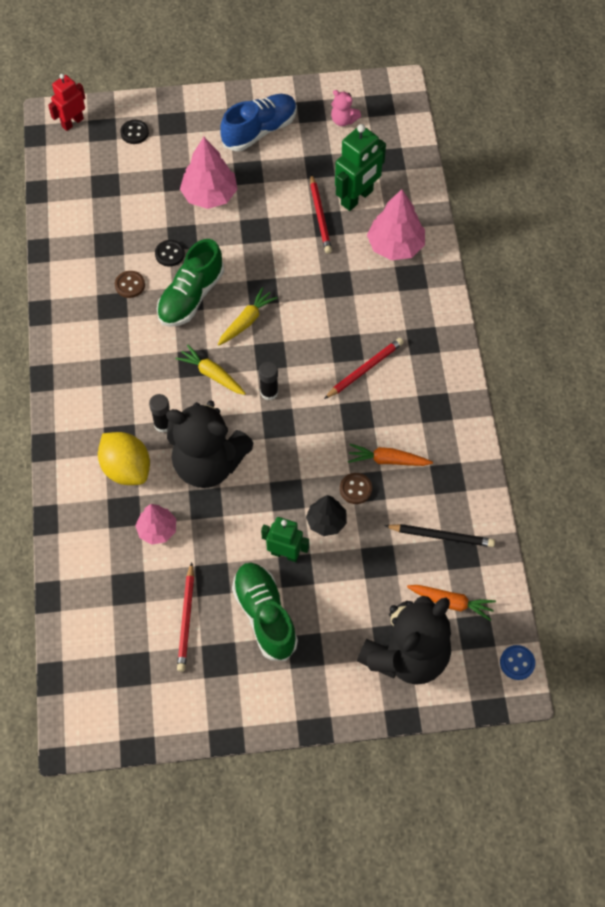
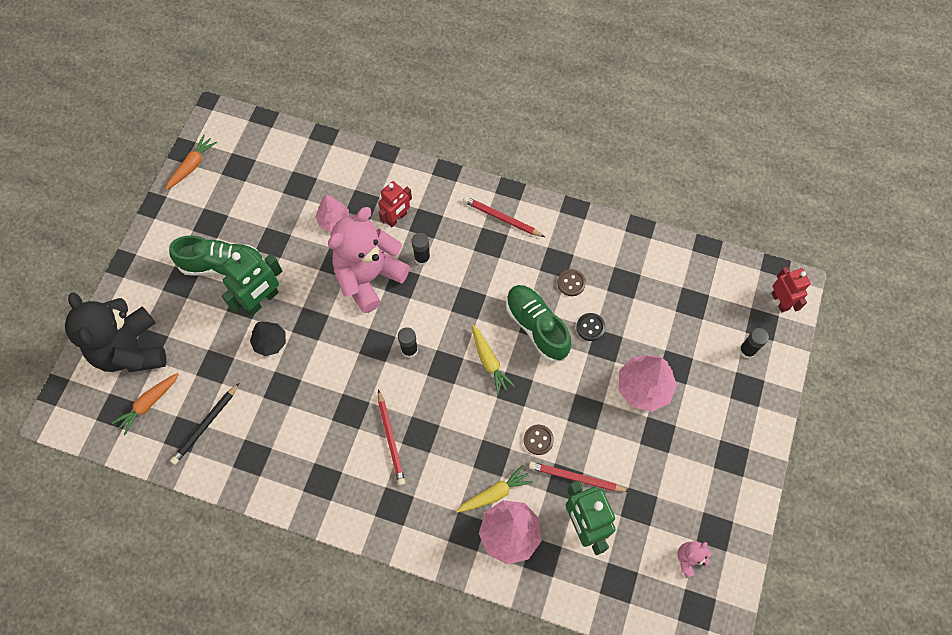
camera: 115 degrees right, 5 degrees up
(126, 469) = (397, 218): yellow lemon -> red robot
(134, 133) = (747, 350): black button -> black glue stick
(186, 619) = (252, 213): red pencil -> red pencil (501, 218)
(208, 464) = (369, 277): black teddy bear -> pink teddy bear
(212, 374) = (449, 312): yellow carrot -> yellow carrot (494, 493)
(259, 131) = (706, 467): blue shoe -> none
(285, 554) = (262, 300): green robot -> green robot, size x1.52
(355, 489) = (284, 377): brown button -> brown button (538, 440)
(388, 460) = (295, 416): orange carrot -> orange carrot (192, 166)
(517, 663) = (72, 429): blue button -> none

